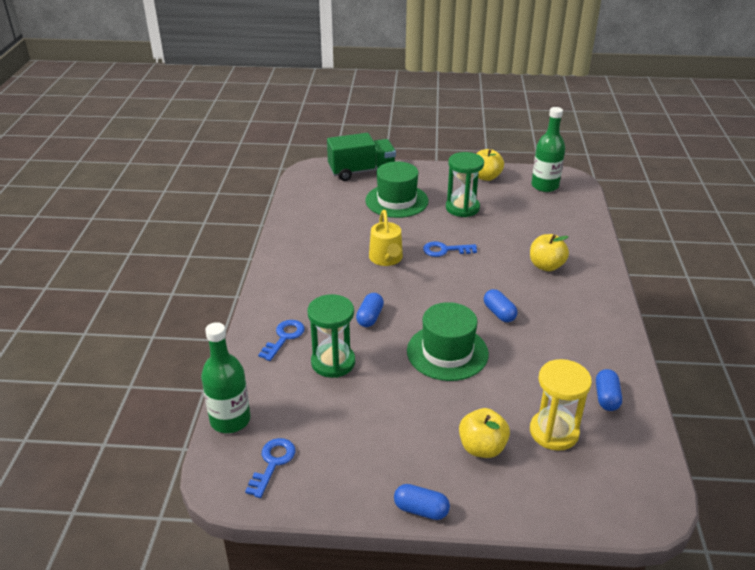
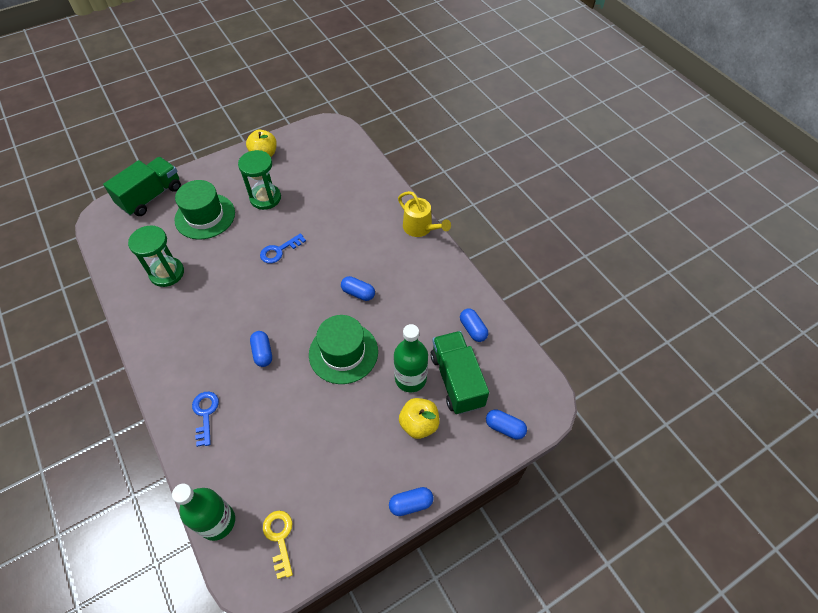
camera: 35 degrees left, 20 degrees up
(273, 463) = (279, 538): blue key -> yellow key
(333, 362) = (263, 414): green hourglass -> green hourglass (167, 273)
(386, 259) = (237, 284): yellow watering can -> yellow watering can (420, 228)
(544, 186) = (316, 143): green bottle -> green bottle (410, 378)
(546, 266) = (365, 227): yellow apple -> none
(554, 432) = (457, 380): yellow hourglass -> green truck
(580, 502) = (504, 427): none -> blue capsule

